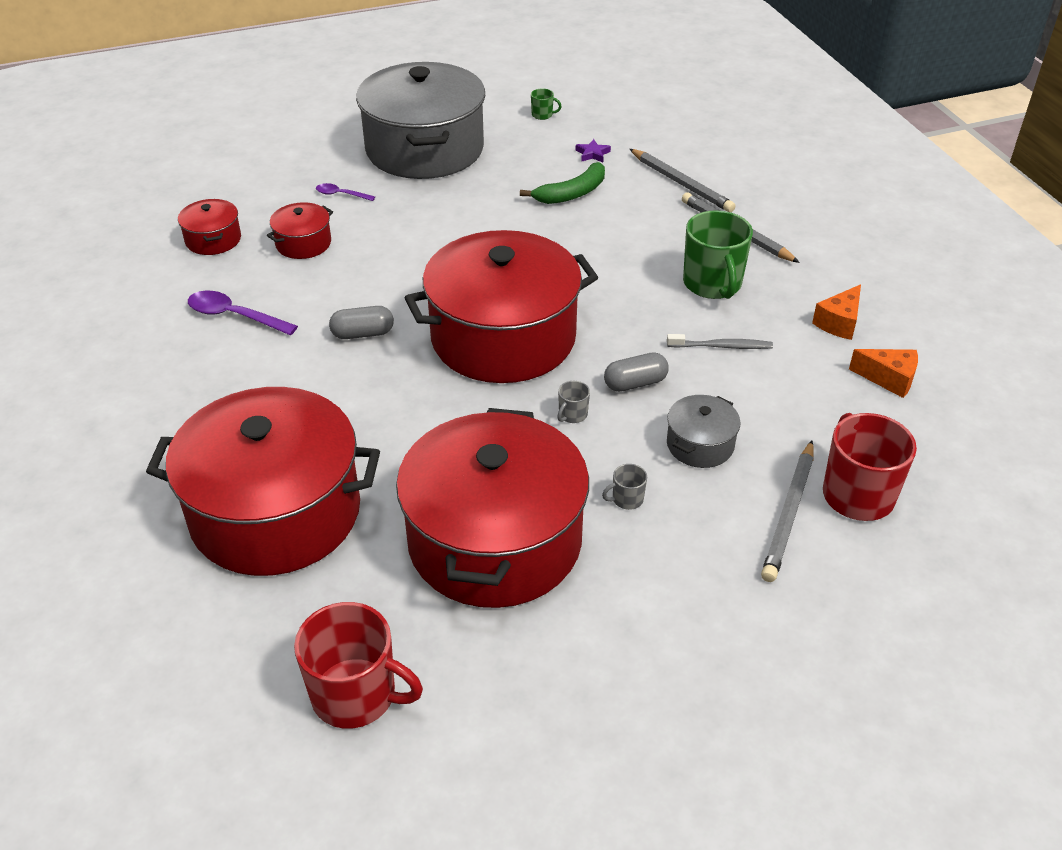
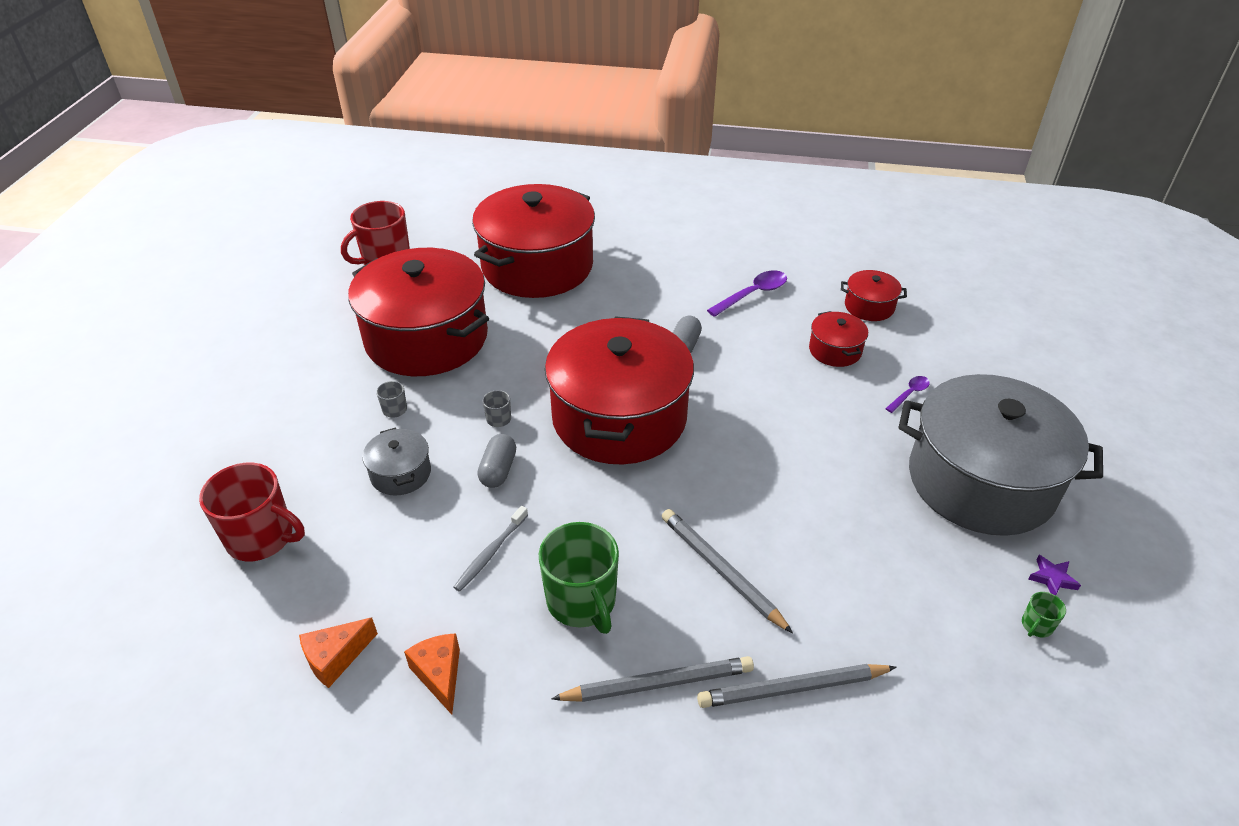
camera: 120 degrees right, 0 degrees up
(572, 193) = (824, 566): green banana -> none
(592, 154) = (909, 630): purple star -> purple star (1052, 578)
(712, 284) = (582, 601): green mug -> green mug turned 135 degrees counterclockwise
(789, 514) = (292, 486): grey pencil -> grey pencil (721, 570)

